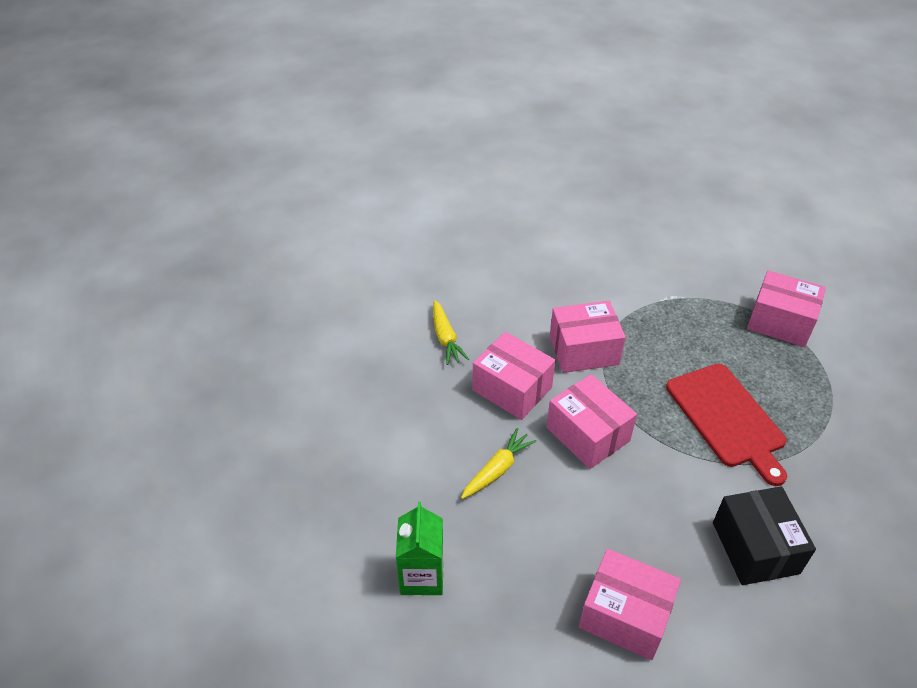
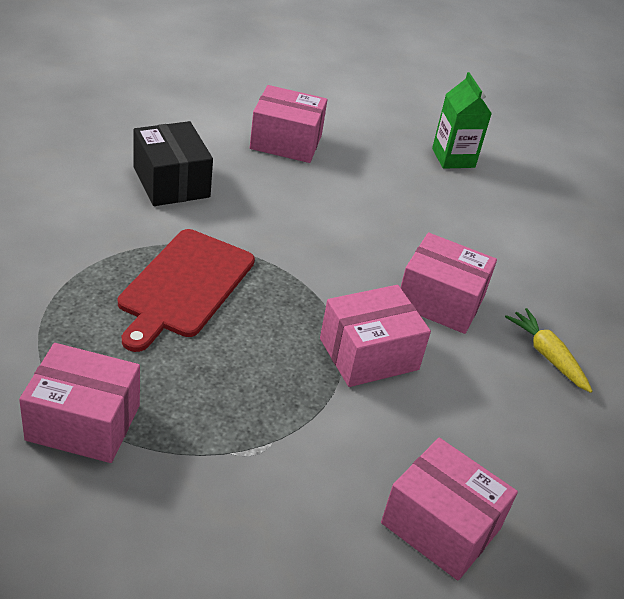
camera: 160 degrees right, 5 degrees down
(497, 469) = (424, 227): yellow carrot -> none
(588, 434) = (342, 261): pink box -> pink box (440, 526)
(727, 418) = (184, 286): red cutting board -> red cutting board turned 120 degrees counterclockwise

